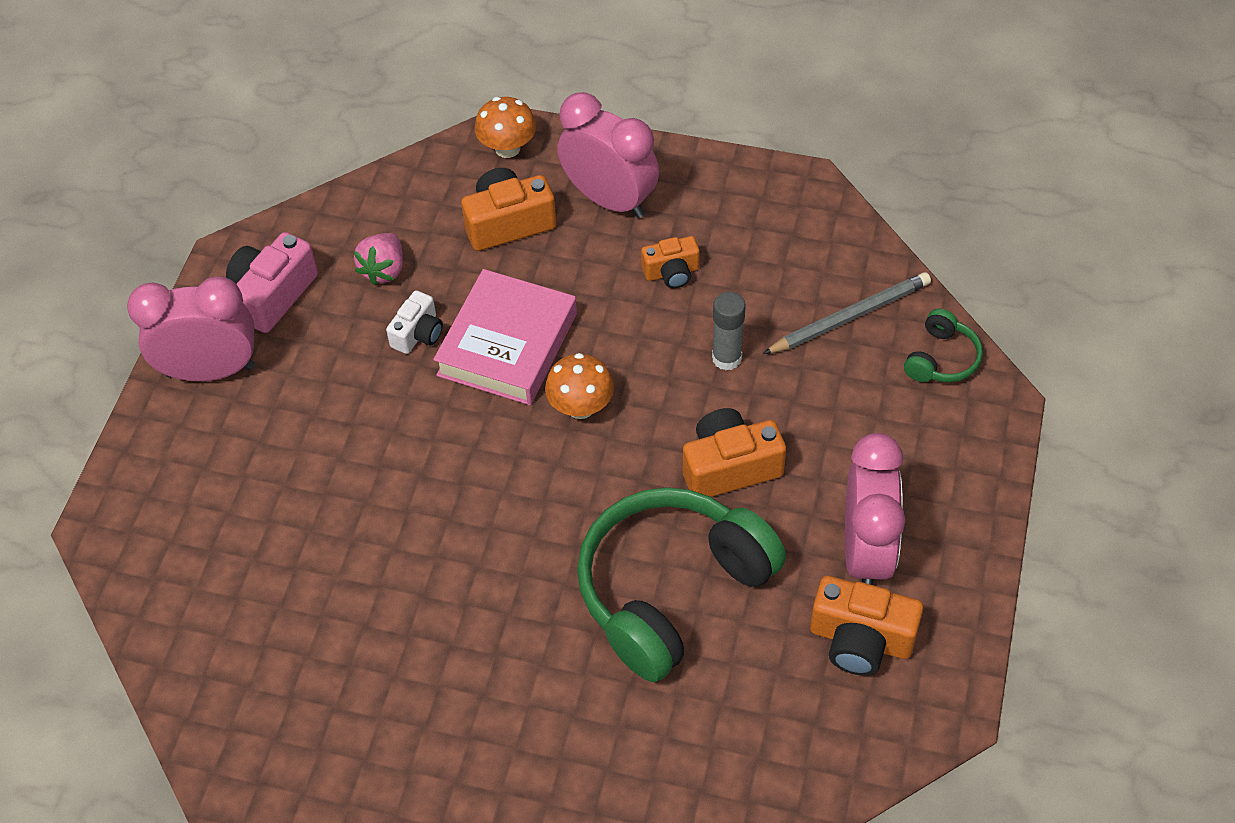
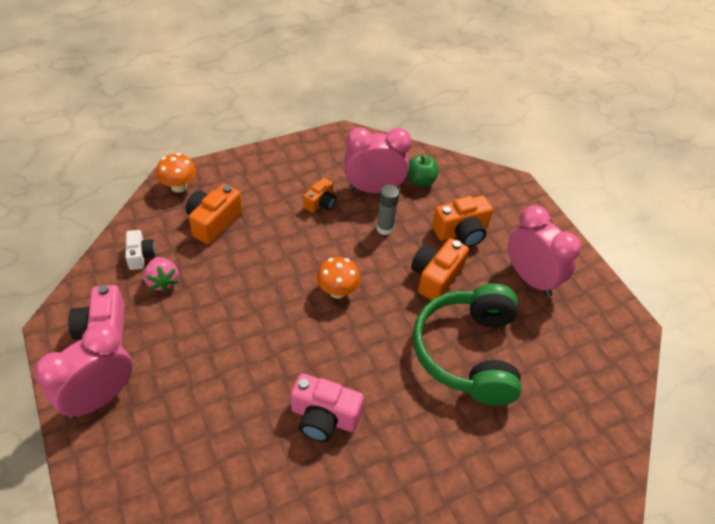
camera: 45 degrees left, 5 degrees down
(418, 334) = (214, 304): white camera -> white camera (140, 256)
(422, 549) = (324, 417): none -> pink camera
(507, 344) = (269, 282): pink book -> none
(609, 200) = (257, 185): pink clock -> pink clock (373, 189)
(849, 316) = (420, 181): grey pencil -> green apple
(860, 640) = (568, 319): orange camera -> orange camera (461, 232)
(942, 359) = (475, 178): green headphones -> none

